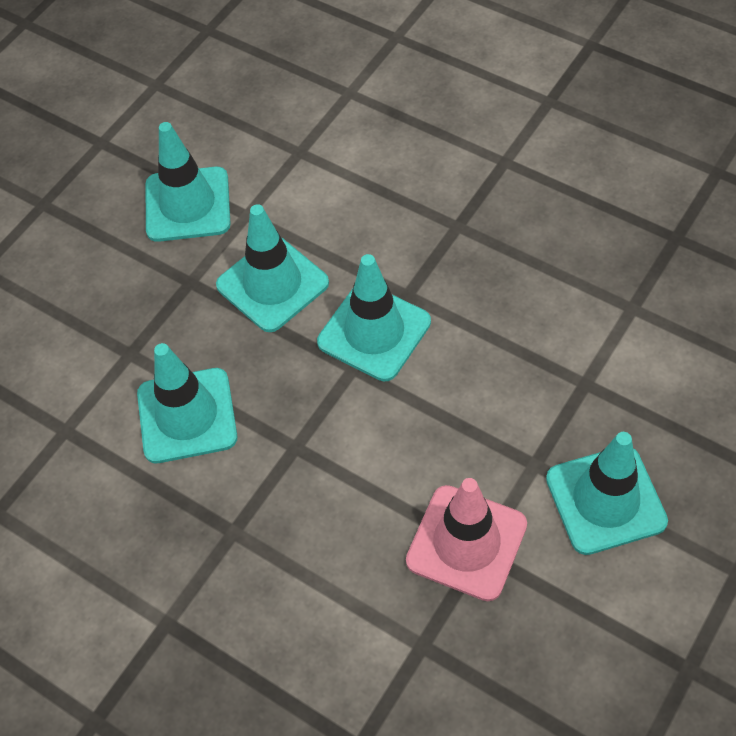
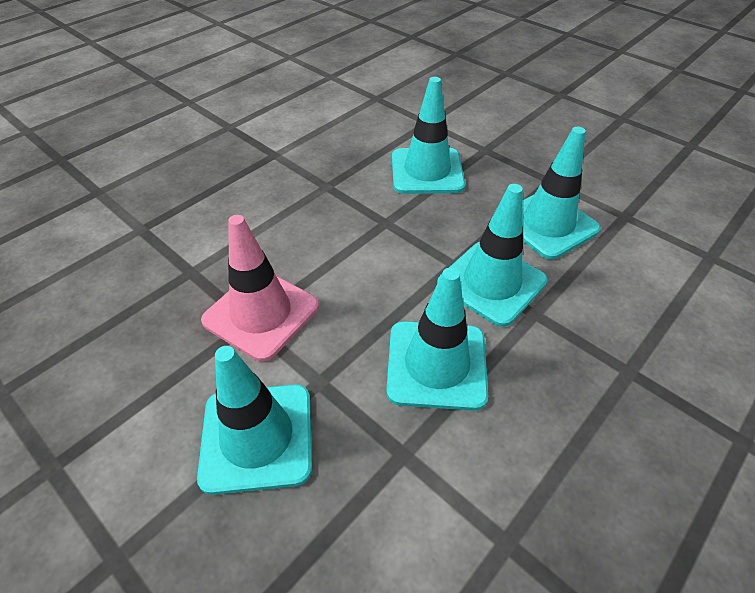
camera: 95 degrees right, 10 degrees down
(188, 205) = (631, 184): turquoise traffic cone -> turquoise traffic cone (436, 364)

